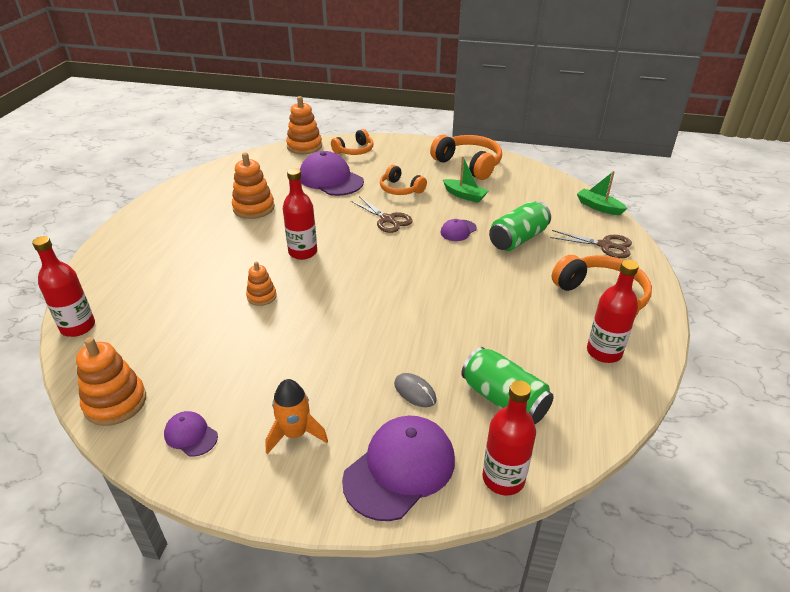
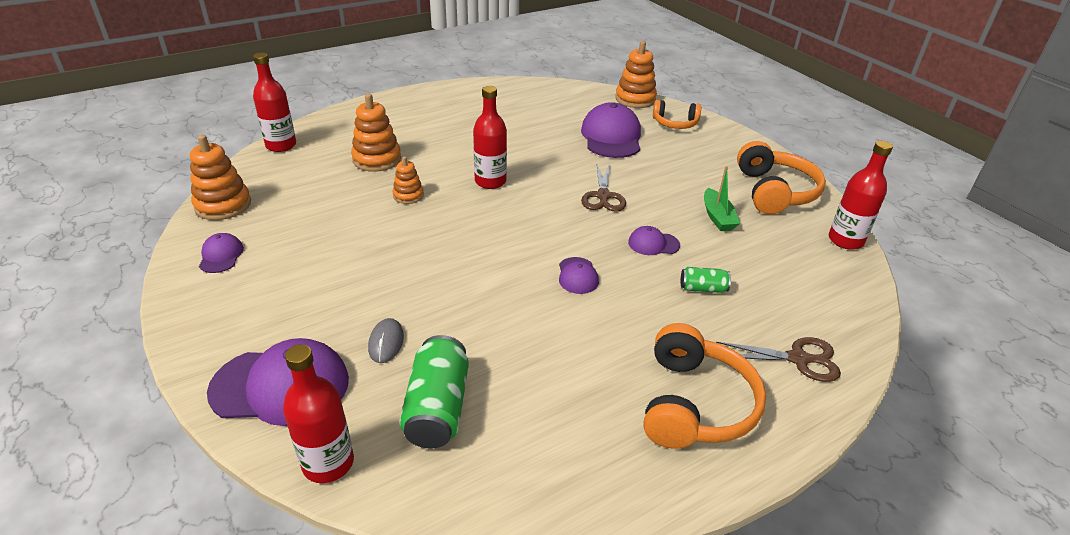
camera: 45 degrees right, 0 degrees up
(254, 208) = (512, 128): orange stacking toy -> orange stacking toy (377, 159)
(295, 434) = (269, 304): orange rocket -> none
(400, 189) = (661, 177): orange headphones -> none
(450, 275) = (577, 276): none -> purple cap
(518, 239) = (703, 288): green can -> green can, size x0.53
(599, 207) = (866, 318): green boat -> none
(604, 352) = (601, 451): red bottle -> red bottle (845, 240)
(605, 245) = (798, 359): brown scissors -> brown scissors turned 60 degrees counterclockwise

